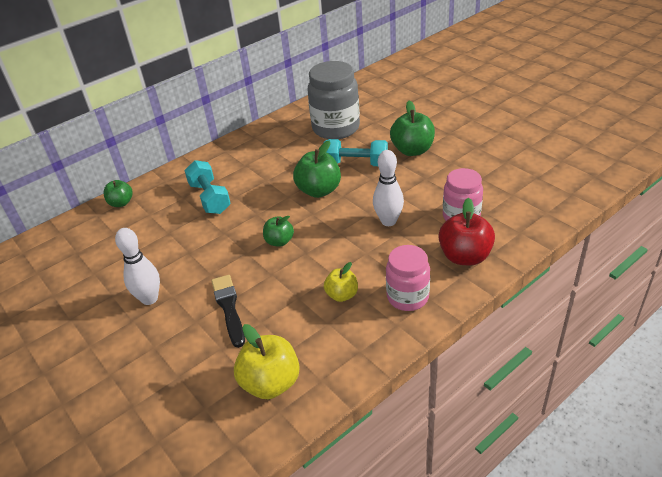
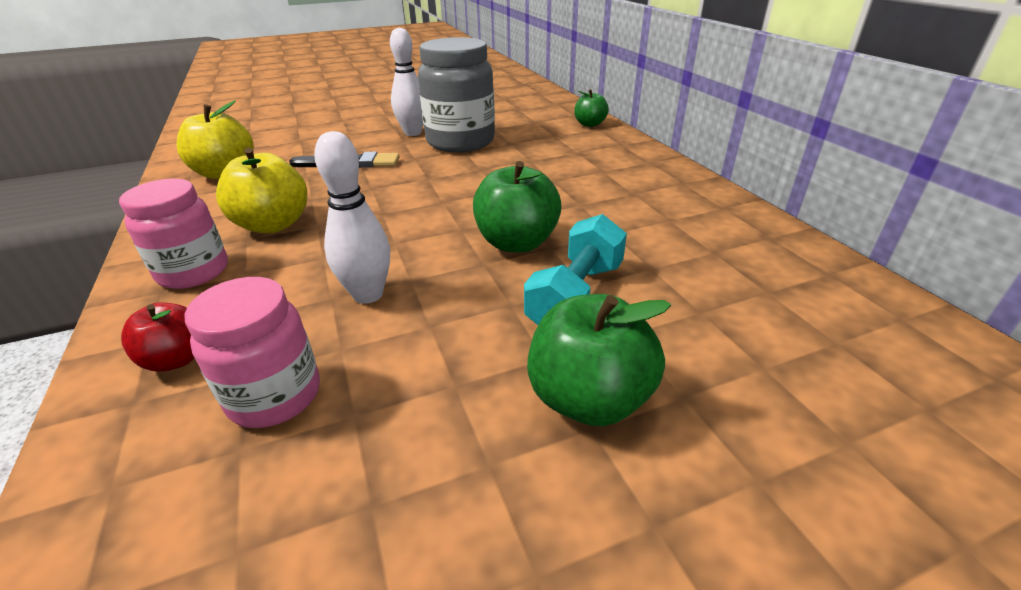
camera: 105 degrees right, 5 degrees down
(210, 198) = (563, 165): turquoise dumbbell -> none
(279, 241) = (425, 198): green apple -> none
(336, 128) = (738, 297): grey jar -> grey jar (460, 142)
(342, 295) = (273, 225): yellow apple -> yellow apple, size x1.65
(465, 256) = (177, 359): red apple -> red apple, size x0.60

